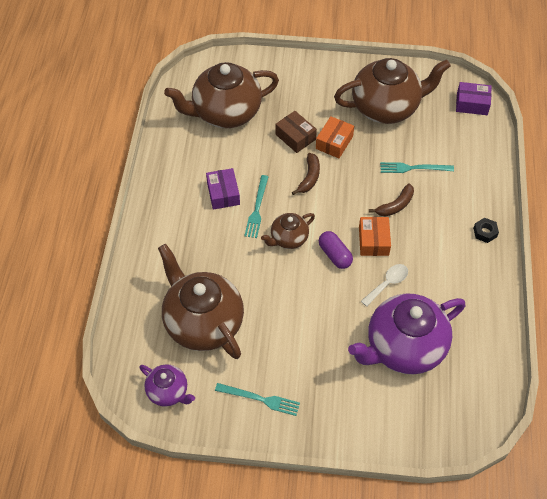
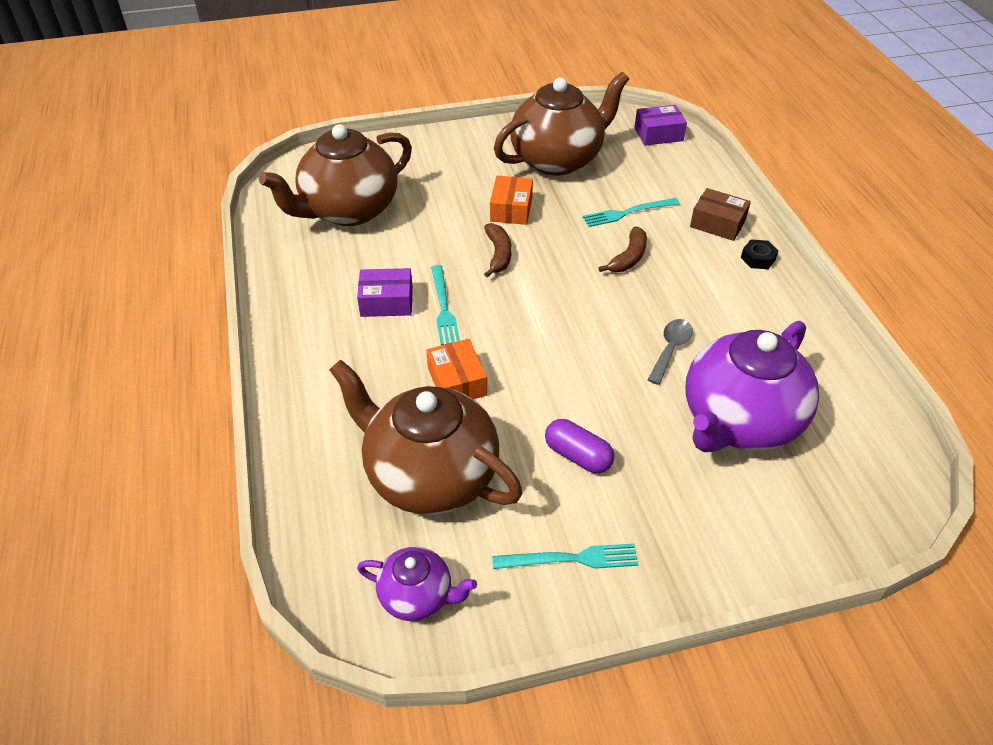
camera: 20 degrees left, 10 degrees down
(223, 193) = (386, 302): purple box -> purple box turned 60 degrees counterclockwise
(288, 238) = (505, 332): brown teapot -> none
(295, 137) = (457, 215): brown box -> brown box (717, 223)
(334, 255) = (580, 334): purple capsule -> purple capsule (578, 456)
(373, 241) = (623, 304): orange box -> orange box (457, 381)
(387, 283) = (670, 349): white spoon -> grey spoon

